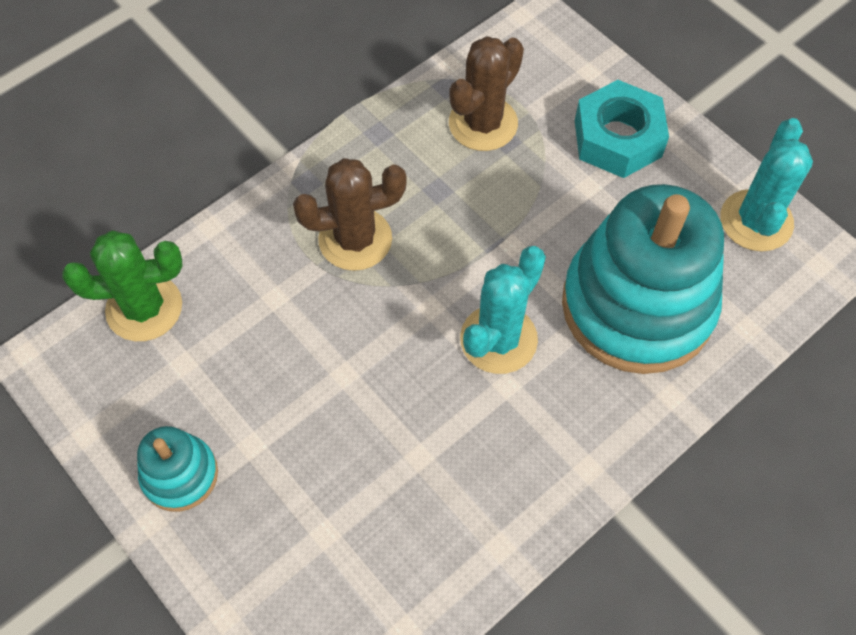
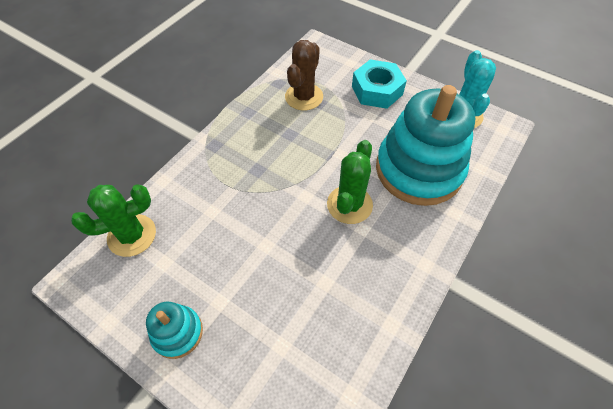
camera: 15 degrees left, 5 degrees down
(355, 239) = (251, 169): brown cactus -> none
(498, 339) = (349, 204): turquoise cactus -> green cactus

